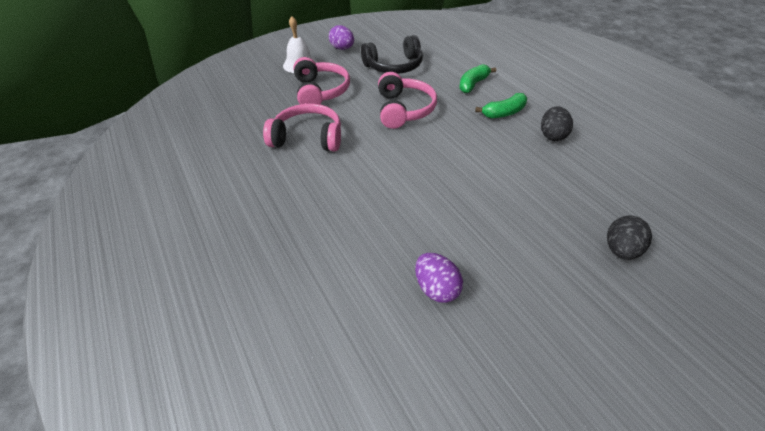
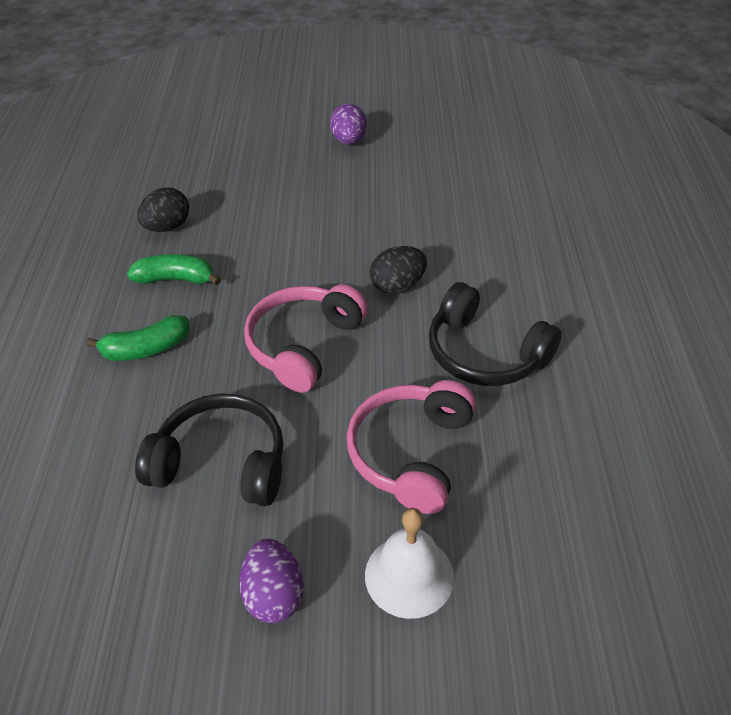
camera: 150 degrees left, 0 degrees up
(308, 138) = (485, 353): pink headphones -> black headphones
(436, 288) = (445, 153): purple egg -> purple egg (349, 141)
(620, 249) = (268, 125): black egg -> black egg (397, 286)

